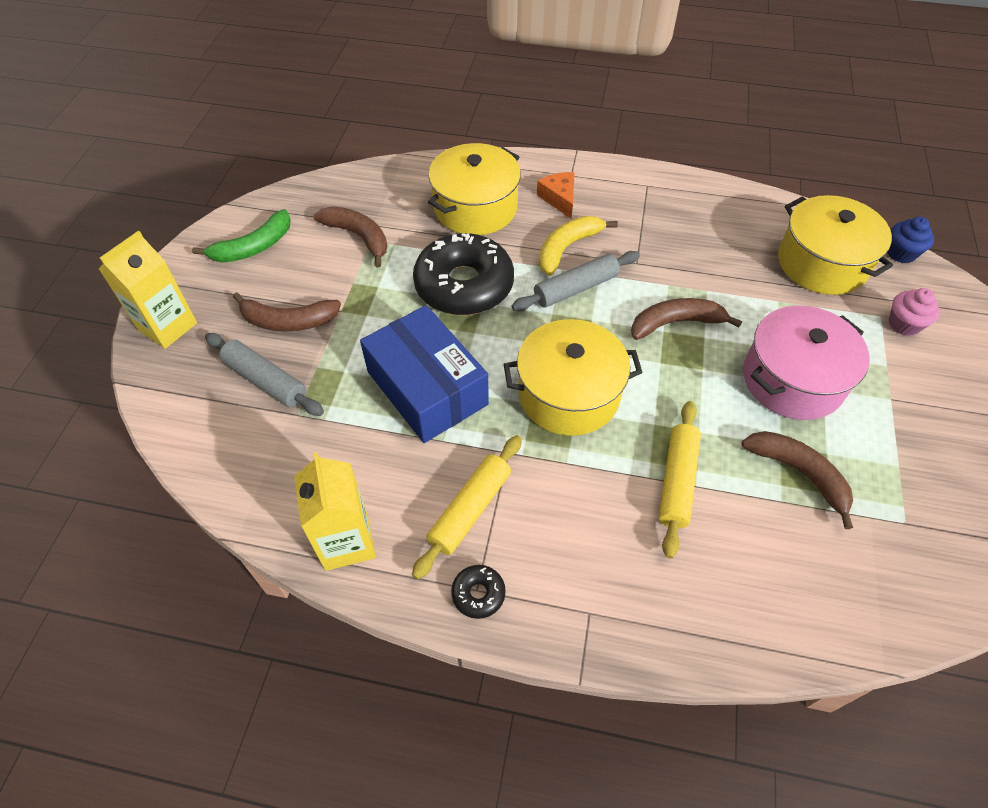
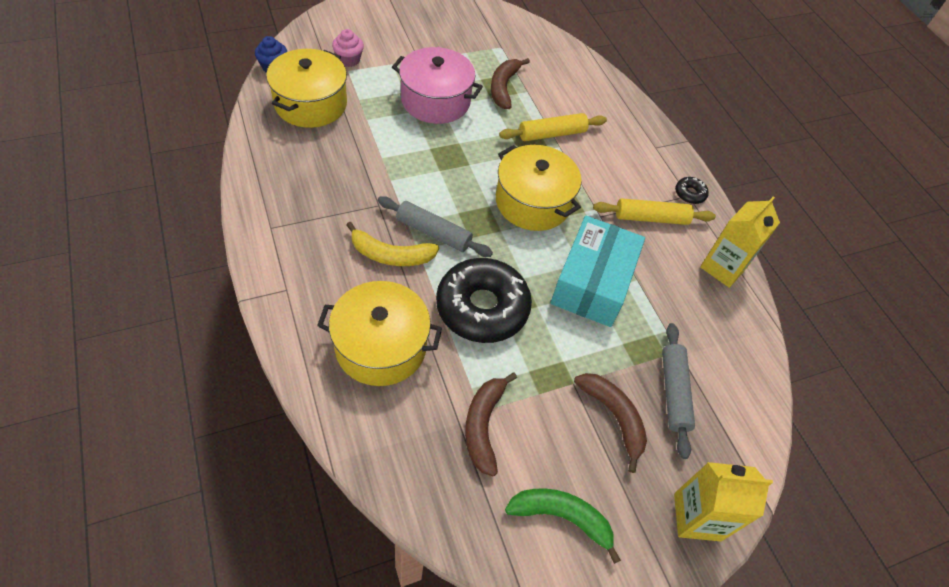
camera: 130 degrees left, 0 degrees up
(427, 388) = (592, 282): blue box -> turquoise box
(559, 198) = (328, 285): orange cheese -> none
(675, 323) = (427, 166): brown banana -> none

